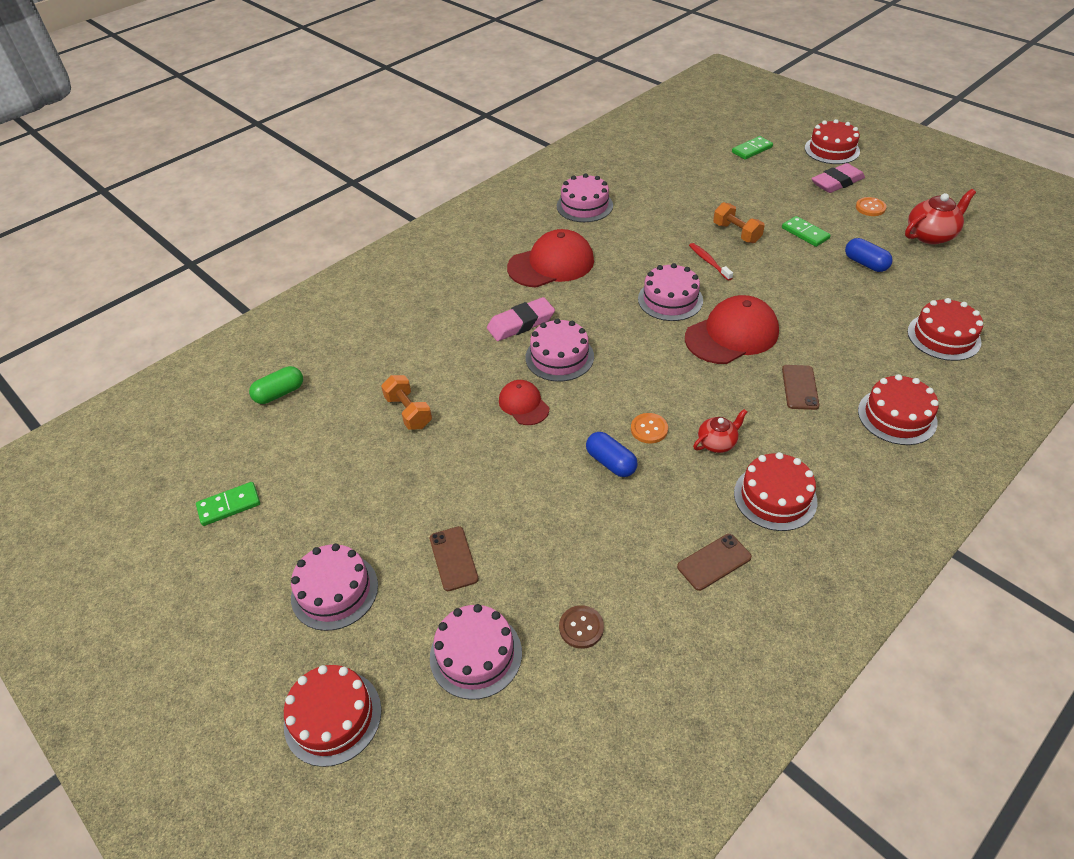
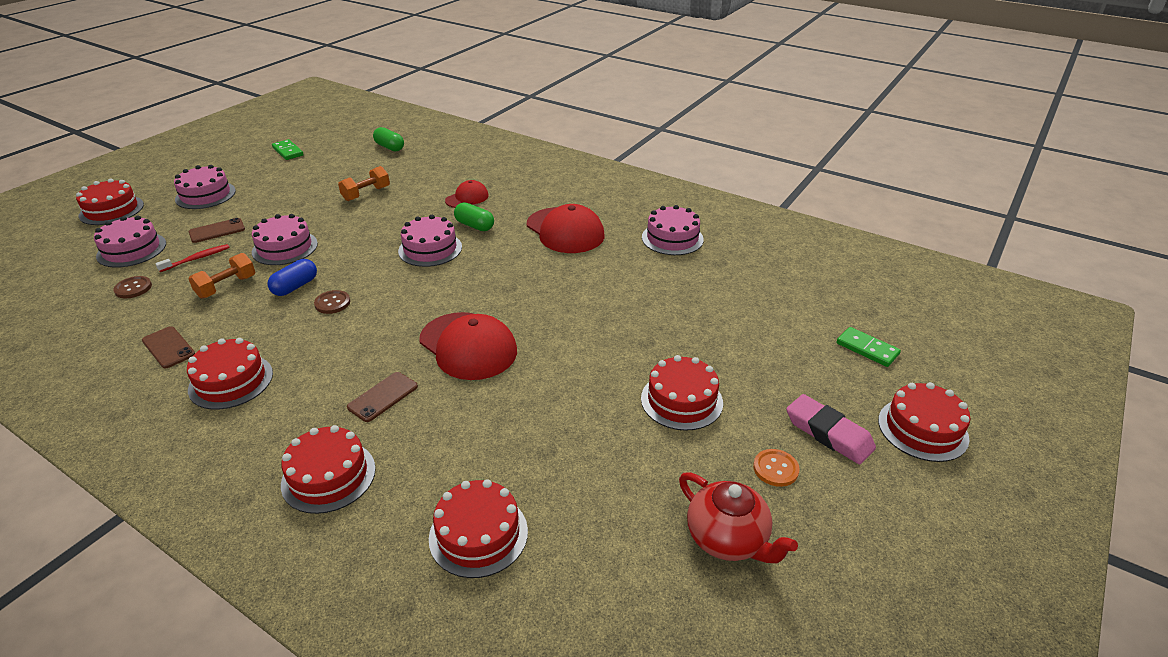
camera: 75 degrees right, 10 degrees down
(521, 323) = (474, 226): pink eraser -> green capsule
(523, 404) = (370, 239): red cap -> red cap (467, 198)
(649, 429) = (332, 303): orange button -> brown button
(670, 299) = (522, 302): pink cake -> pink cake (285, 248)
(709, 262) = (596, 324): red toothbrush -> red toothbrush (197, 259)
(717, 443) = (308, 343): red teapot -> none
(736, 233) = (660, 342): orange dumbbell -> orange dumbbell (226, 287)
(799, 387) = (383, 397): brown phone -> brown phone turned 45 degrees counterclockwise
(805, 233) = (681, 400): green domino -> red cake
(865, 263) = (629, 458): blue capsule -> none

